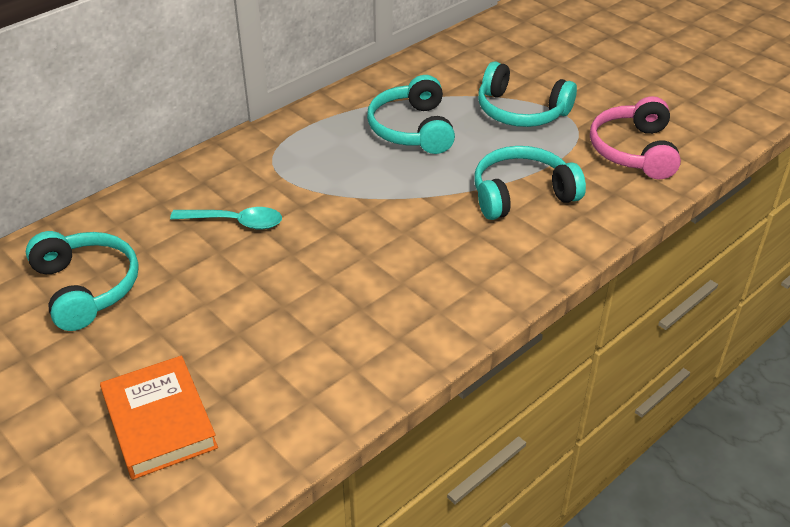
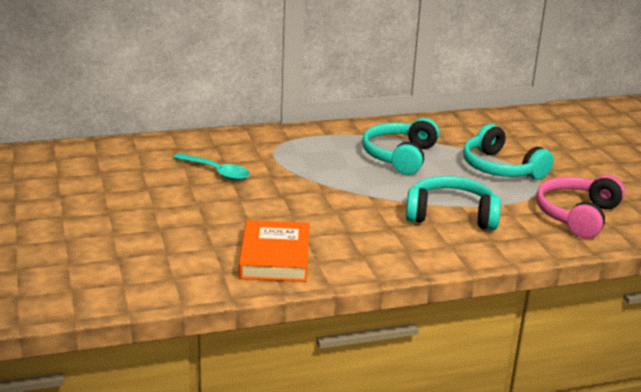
camera: 25 degrees right, 15 degrees down
(86, 288) = (85, 177): turquoise headphones -> none
(159, 422) = (64, 257): orange book -> orange book (274, 257)

